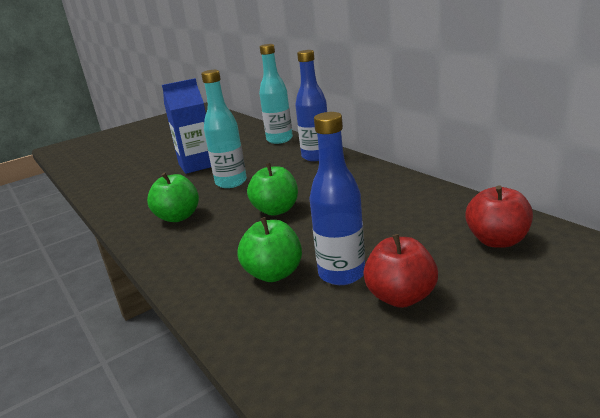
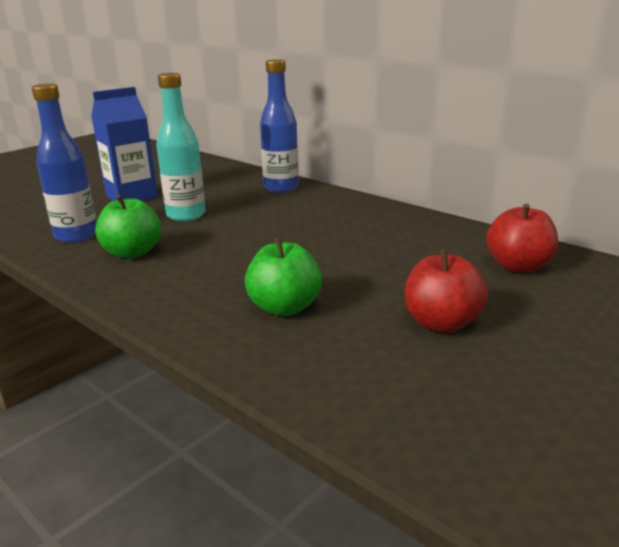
camera: 15 degrees left, 0 degrees up
(276, 210) = (257, 243): green apple -> none
(279, 140) = (227, 170): turquoise bottle -> none
(342, 274) = (365, 304): blue bottle -> blue bottle (76, 235)

